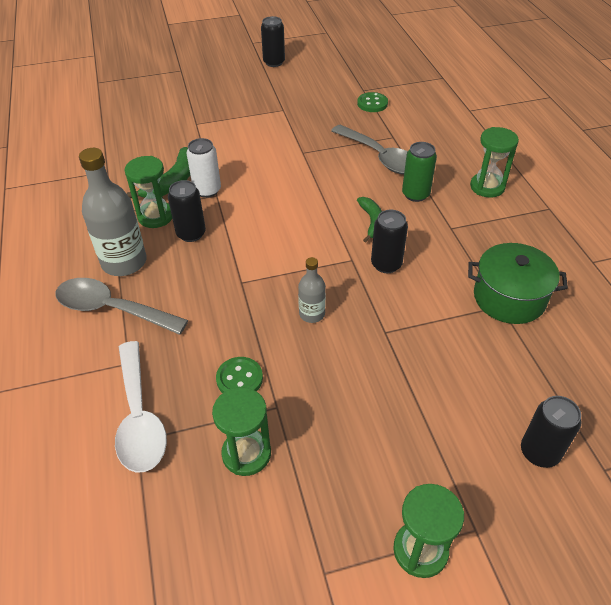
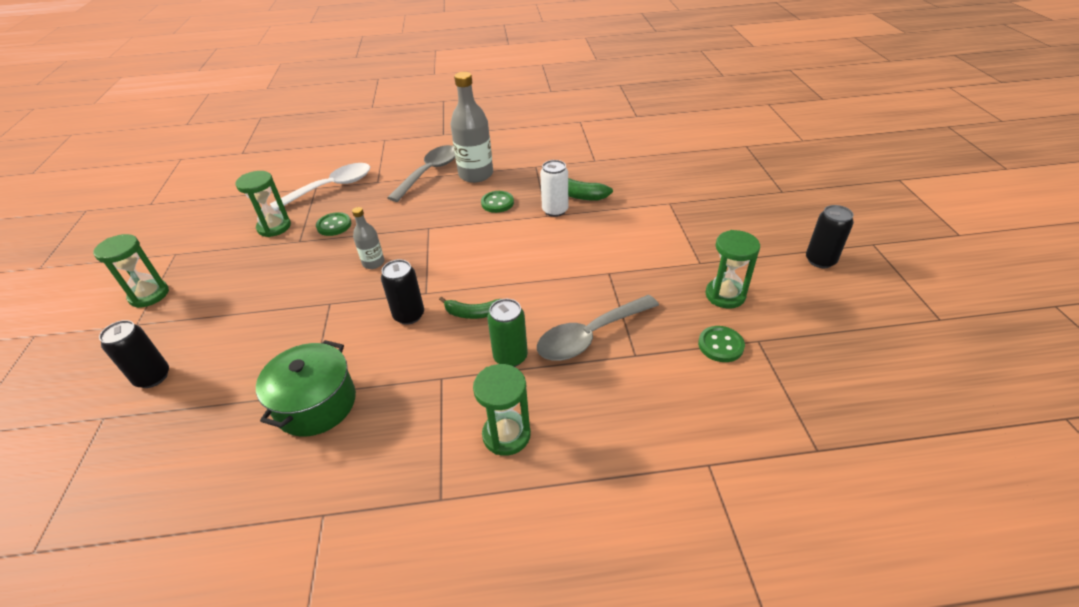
camera: 100 degrees right, 5 degrees down
(139, 417) = (331, 187): white spoon -> white spoon turned 150 degrees clockwise
(155, 216) = (526, 185): green hourglass -> green hourglass (725, 295)
(191, 234) = (497, 203): black can -> green button

